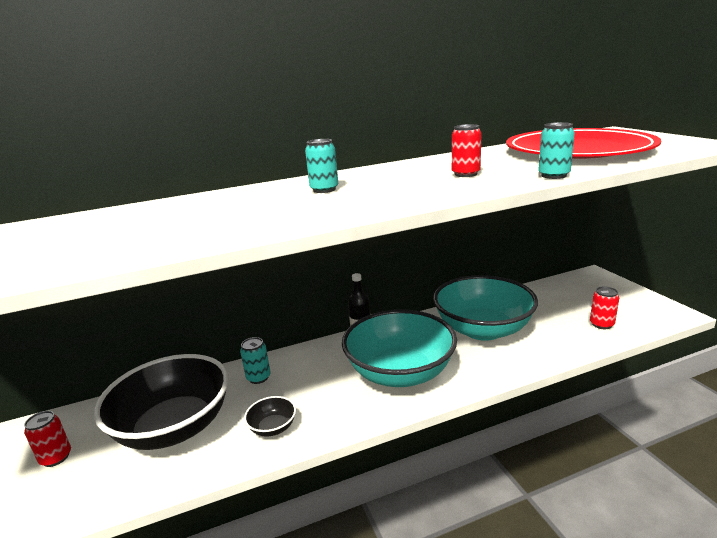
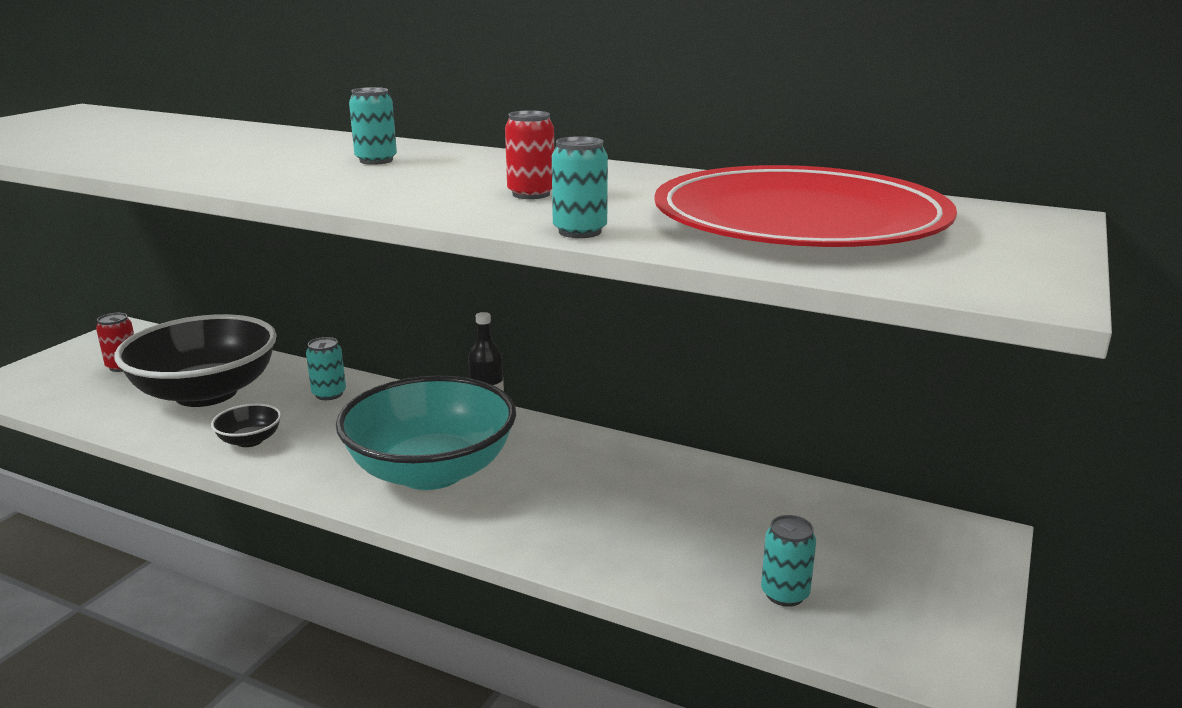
camera: 45 degrees right, 0 degrees up
(483, 329) = (617, 491): turquoise bowl -> none
(601, 324) = (784, 594): red can -> turquoise can

